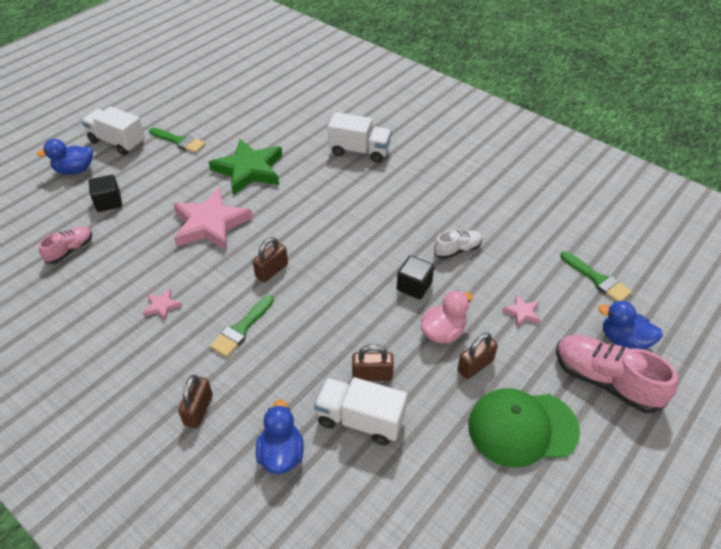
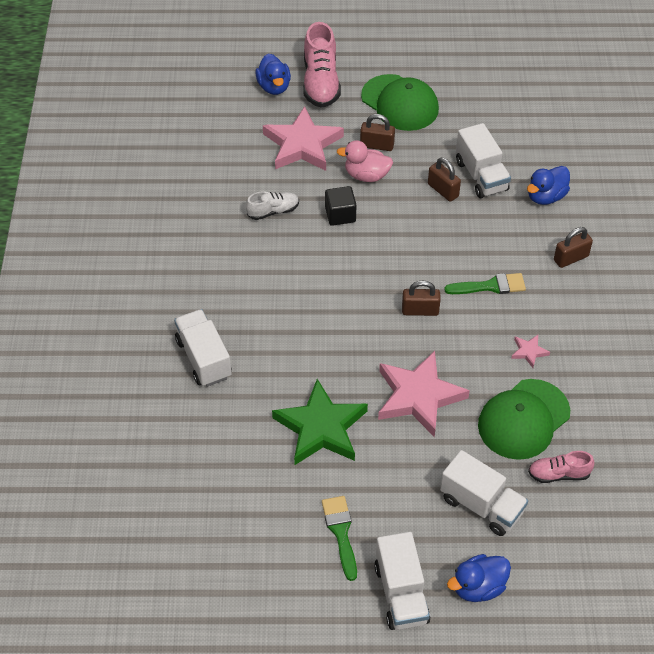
camera: 130 degrees left, 5 degrees up
(75, 170) = (478, 587): blue duck -> blue duck turned 120 degrees clockwise
(109, 202) = (481, 505): black cube -> white truck
(124, 262) = (523, 419): none -> green cap
(457, 250) = (273, 211): white shoe -> white shoe turned 135 degrees clockwise
(522, 313) = (302, 144): pink star -> pink star, size x2.37
(597, 279) = (224, 121): green brush -> none

